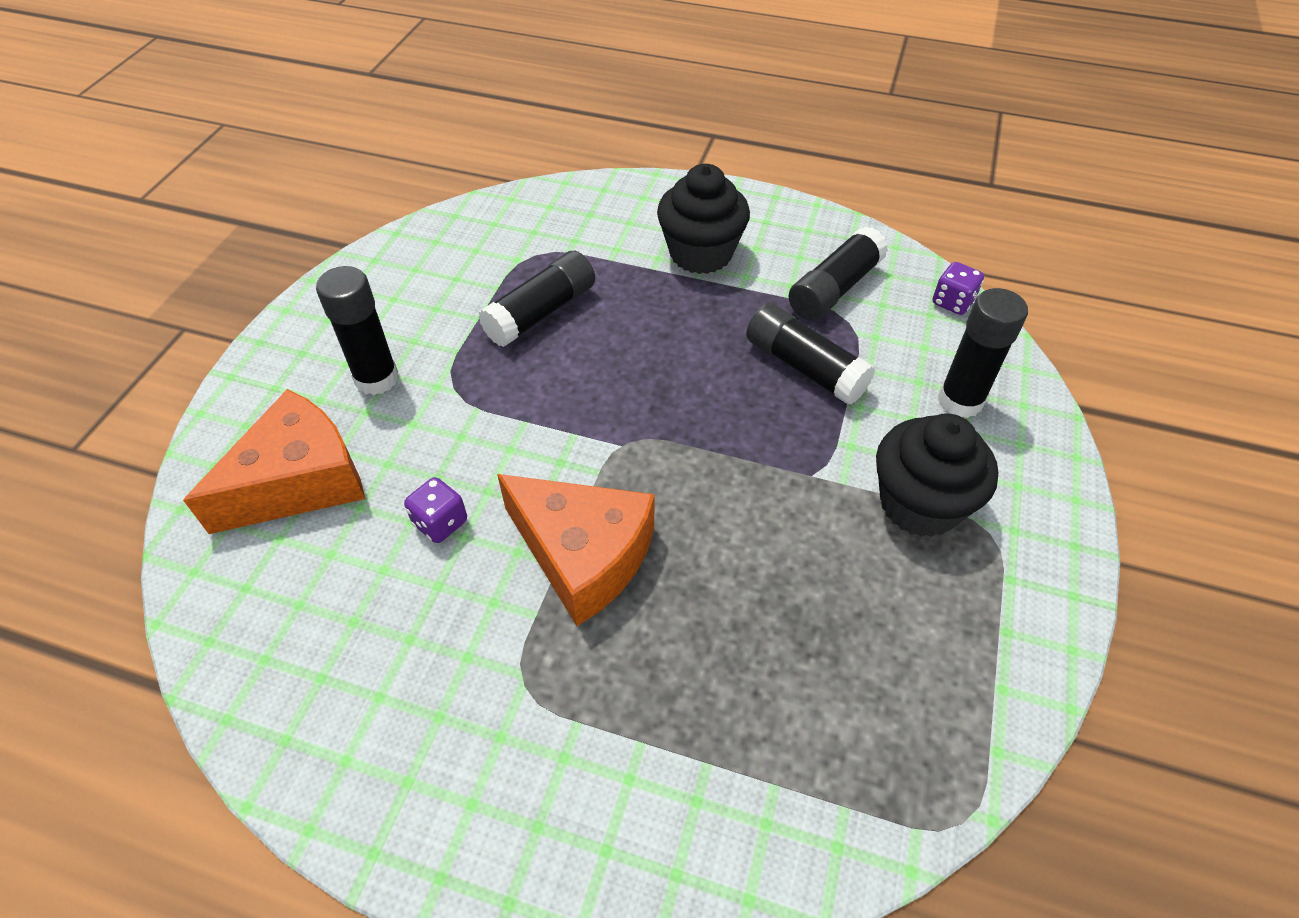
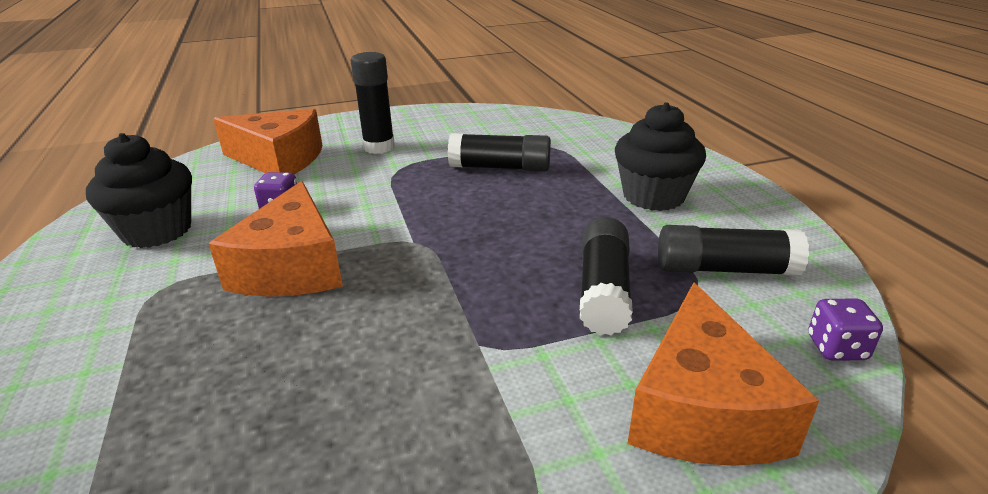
camera: 55 degrees right, 20 degrees down
(919, 504) = (515, 433): black cupcake -> black cupcake (157, 231)
(960, 401) = (701, 410): black glue stick -> orange cheese

